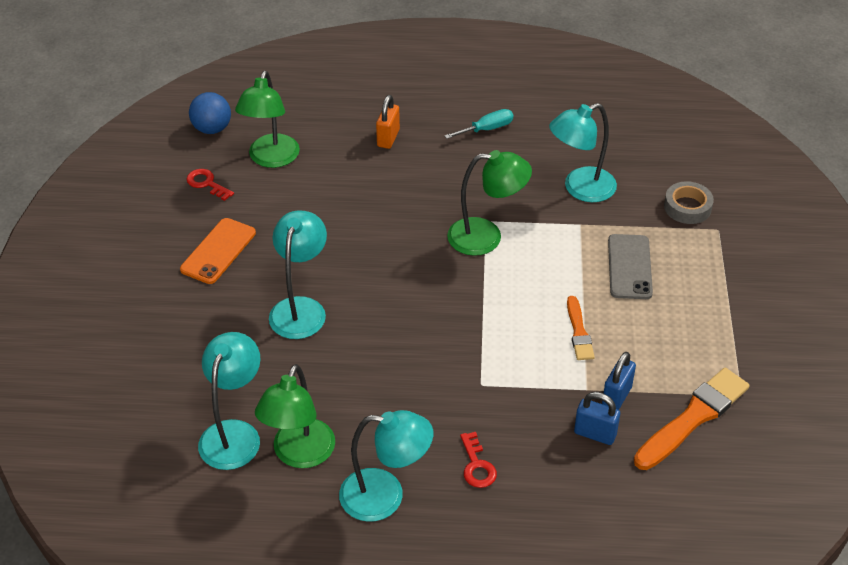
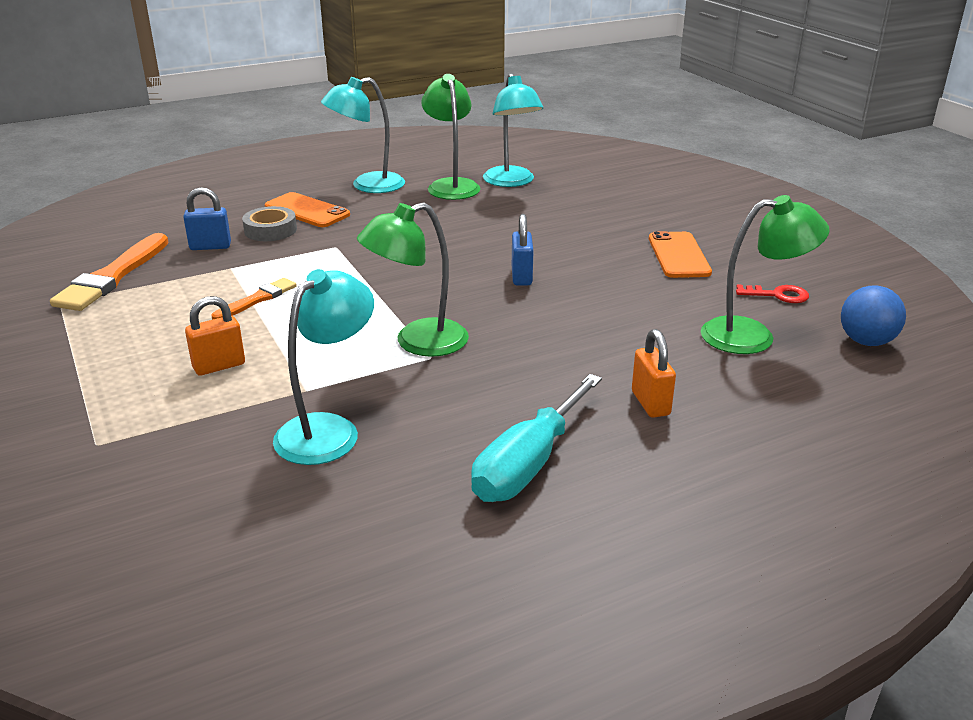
camera: 150 degrees right, 15 degrees down
(271, 159) = (752, 336): green lamp -> green lamp turned 105 degrees clockwise
(300, 308) = (549, 244): turquoise lamp -> none
(477, 465) = (307, 211): red key -> orange phone
(487, 129) = (528, 464): turquoise screwdriver -> turquoise screwdriver, size x1.73
(579, 332) = (257, 299): orange brush -> orange brush turned 75 degrees clockwise
(616, 396) = (197, 270): blue padlock -> blue padlock (521, 277)
(629, 267) = (219, 366): grey phone -> orange padlock
(687, 207) = (150, 458): grey tape -> grey tape (270, 230)

